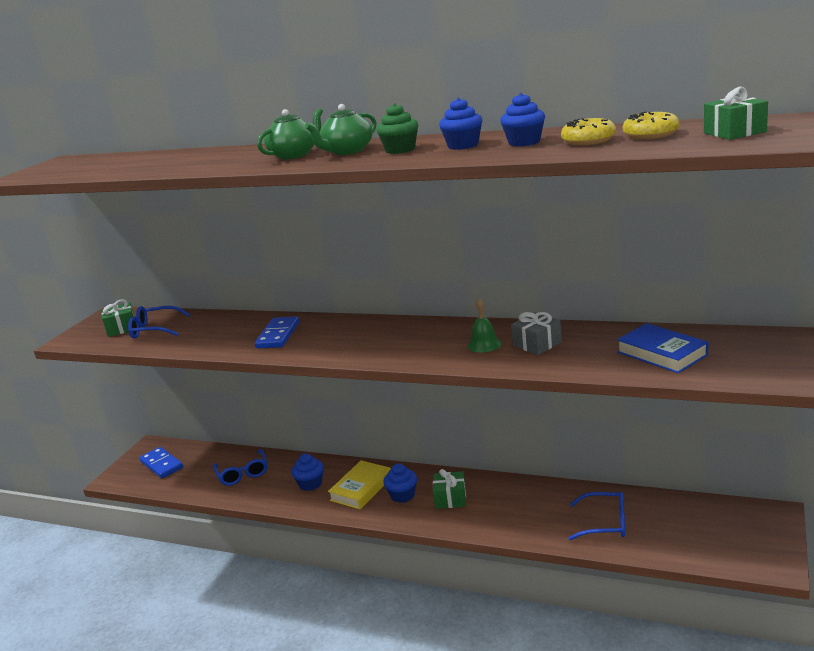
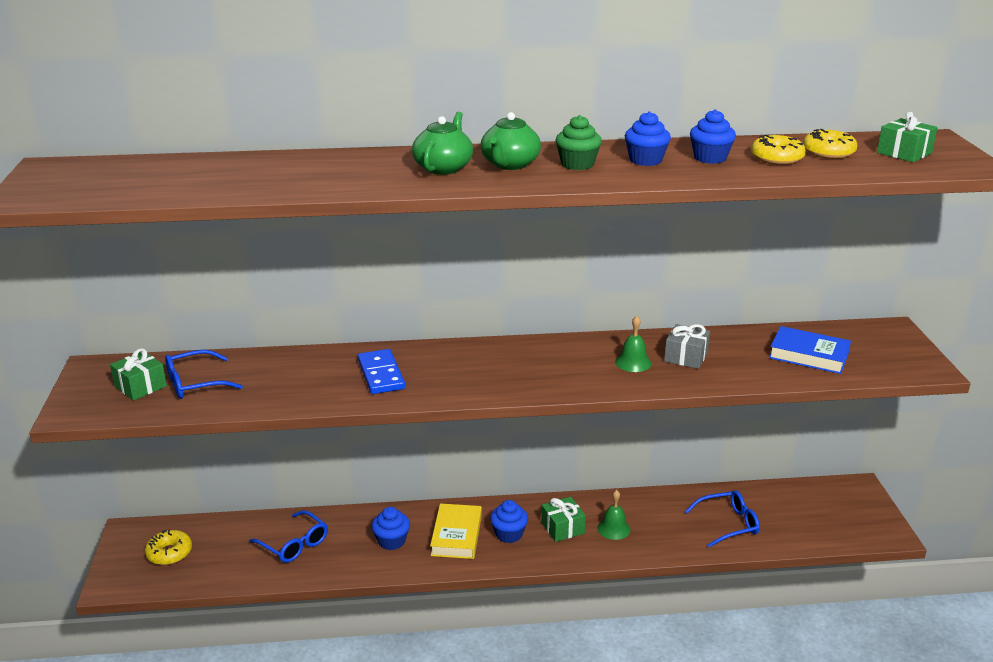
camera: 30 degrees left, 5 degrees up
(161, 464) = (169, 553): blue domino -> yellow donut
(494, 507) = (613, 528): none -> green bell

